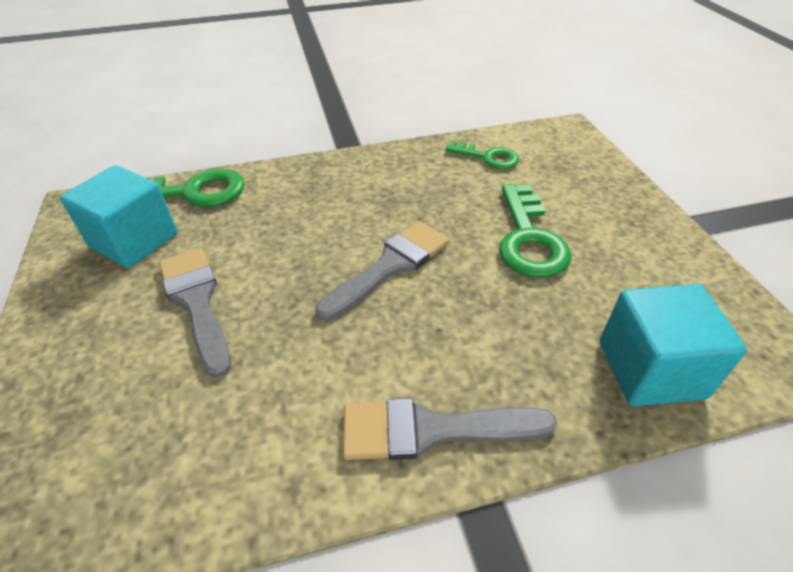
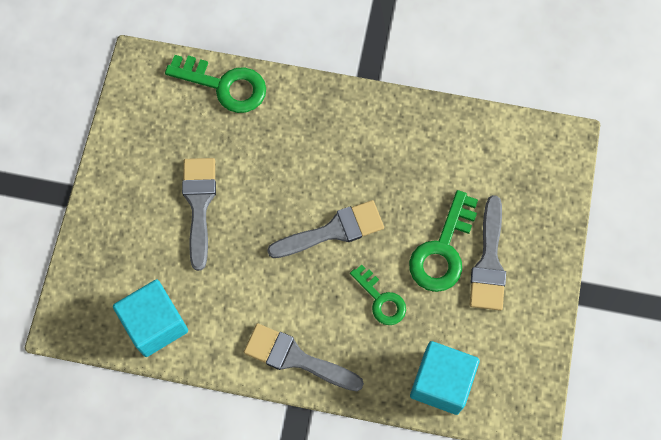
camera: 25 degrees right, 25 degrees up
(134, 240) = (172, 124): turquoise cube -> turquoise cube (155, 324)
(488, 157) = (472, 147): green key -> green key (381, 300)
(585, 230) = (489, 261): none -> grey brush

